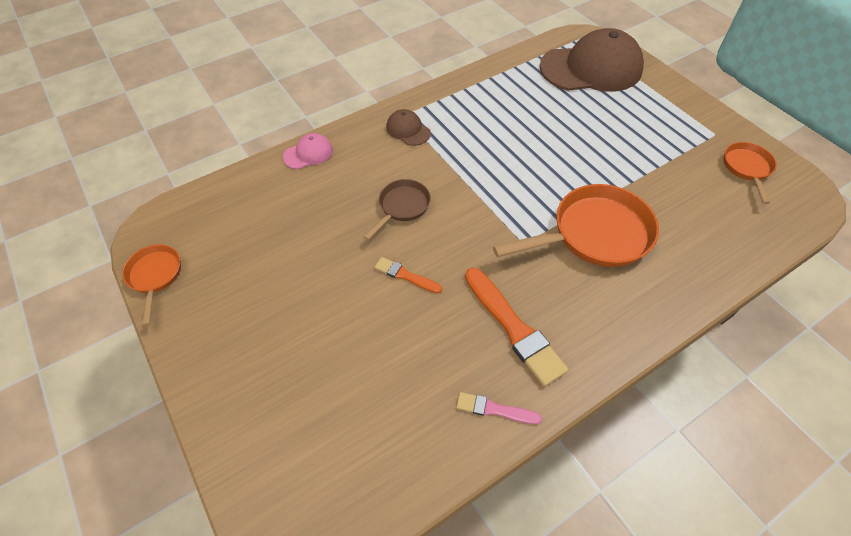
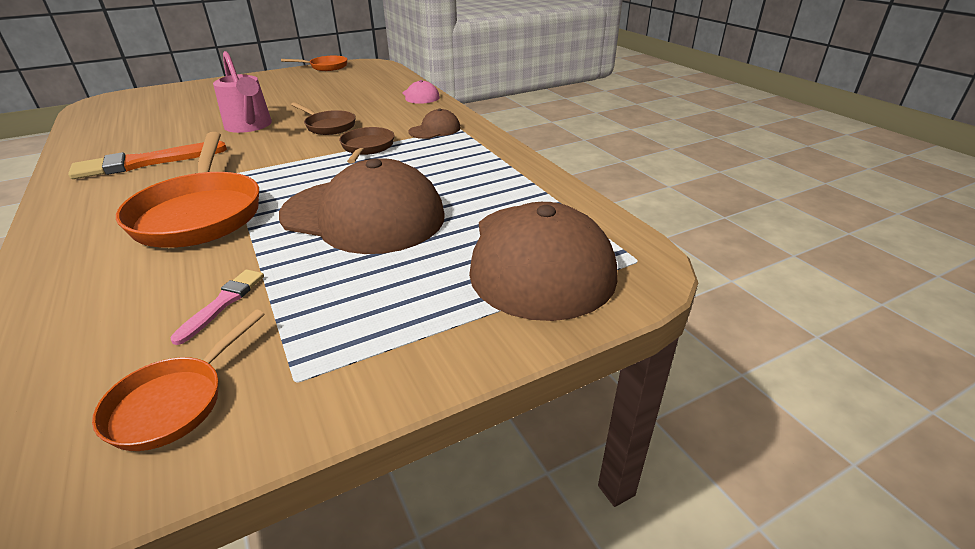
camera: 95 degrees right, 20 degrees down
(405, 276) = (250, 126): orange brush -> pink watering can
(454, 166) = (367, 148): none -> brown pan
(494, 409) = (88, 151): pink brush -> pink brush (222, 303)
(569, 143) = (363, 215): none -> brown cap
(747, 168) = (174, 402): orange pan -> orange pan turned 105 degrees clockwise

